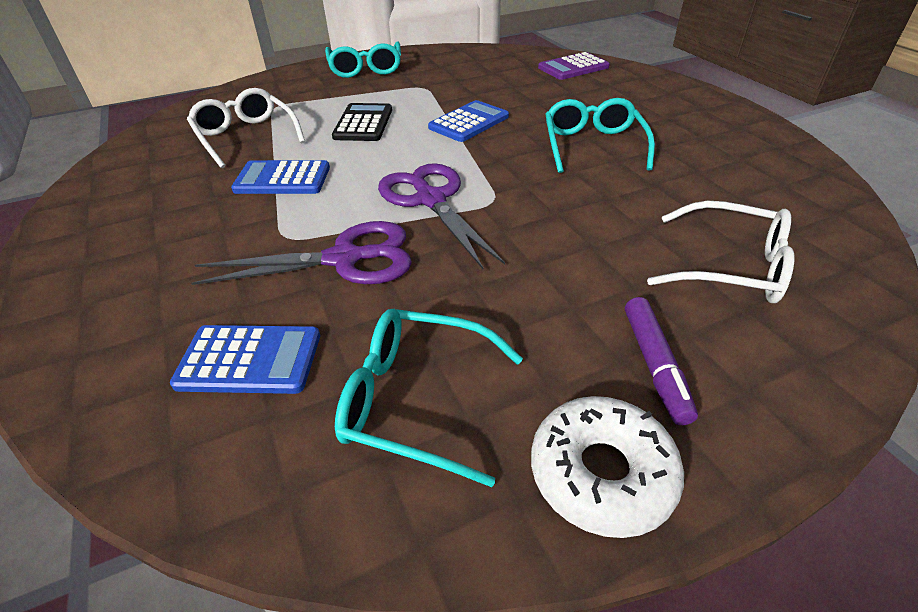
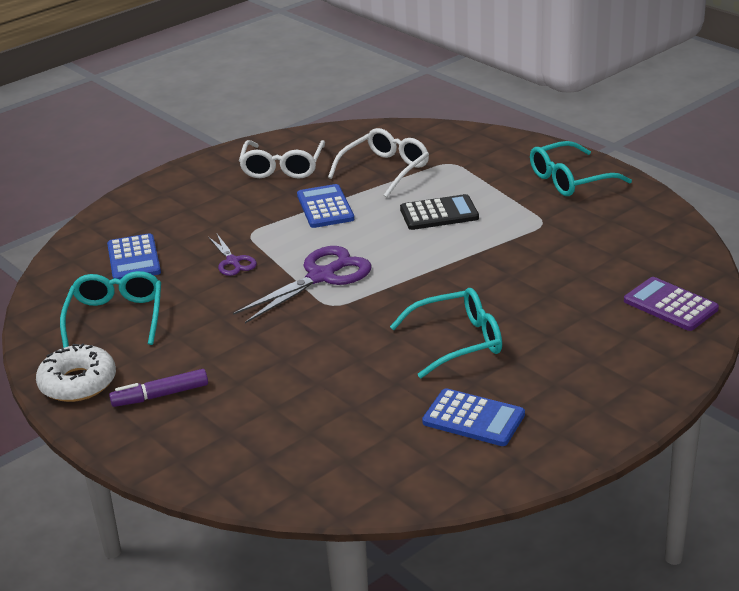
camera: 75 degrees right, 10 degrees down
(344, 259) = (233, 261): purple scissors -> purple scissors, size x0.55
(469, 122) = (472, 265): blue calculator -> blue calculator (473, 418)
(730, 266) = (277, 426): white glasses -> white glasses (282, 168)

